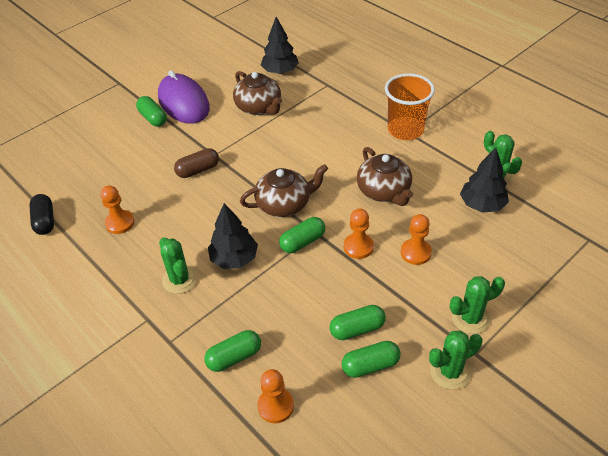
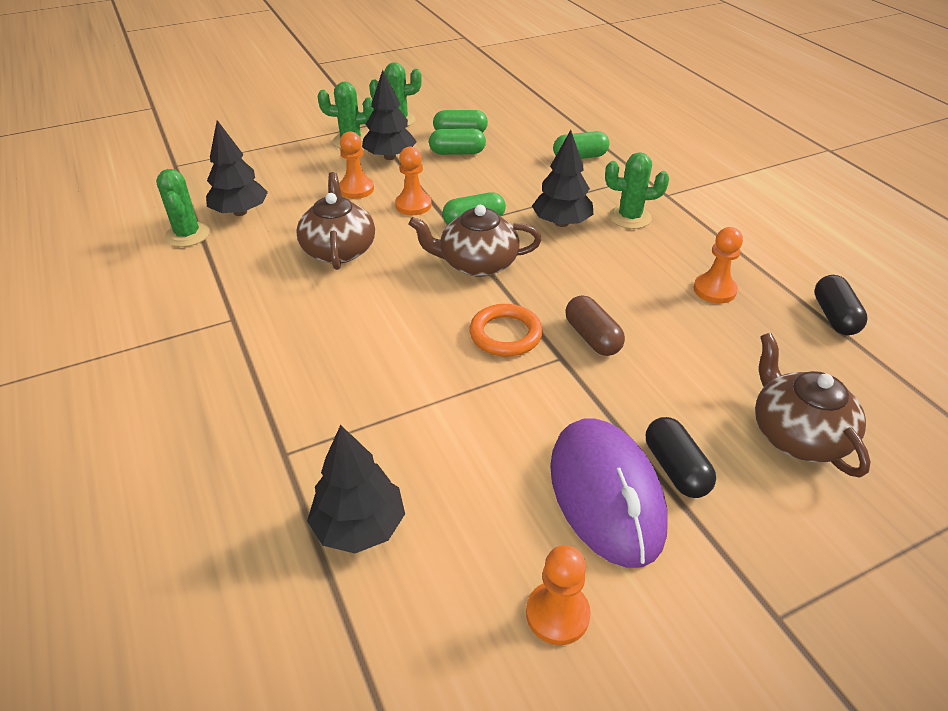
camera: 165 degrees left, 5 degrees down
(153, 118) = (675, 469): green capsule -> black capsule
(180, 280) = (630, 217): green cactus -> green cactus turned 75 degrees counterclockwise
(198, 170) = (592, 337): brown capsule -> brown capsule turned 75 degrees clockwise
(248, 160) = (505, 334): none -> orange ring
(259, 107) = (449, 435): brown teapot -> brown teapot (797, 434)
(275, 406) = (551, 128): orange pawn -> orange pawn (557, 614)
(405, 130) = (233, 321): orange cup -> none
(416, 304) = (390, 157): none -> black tree

